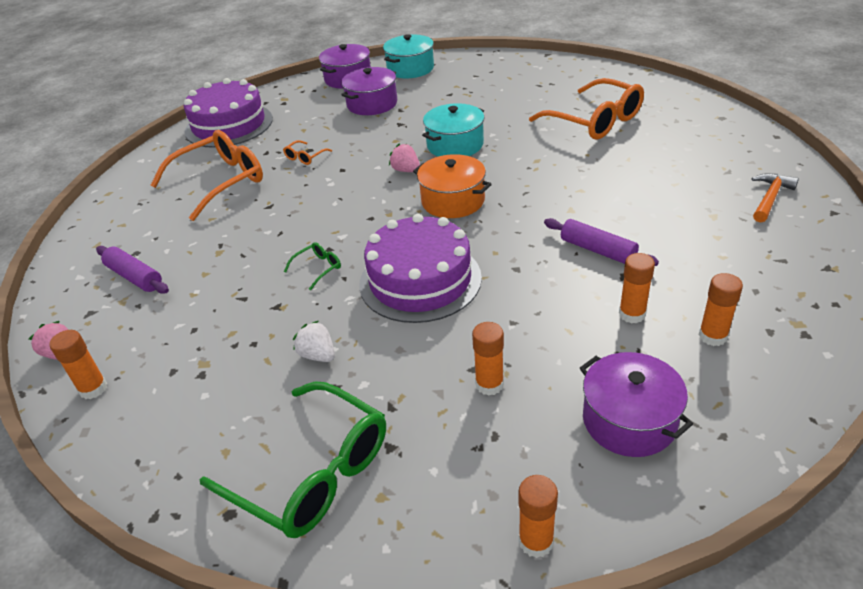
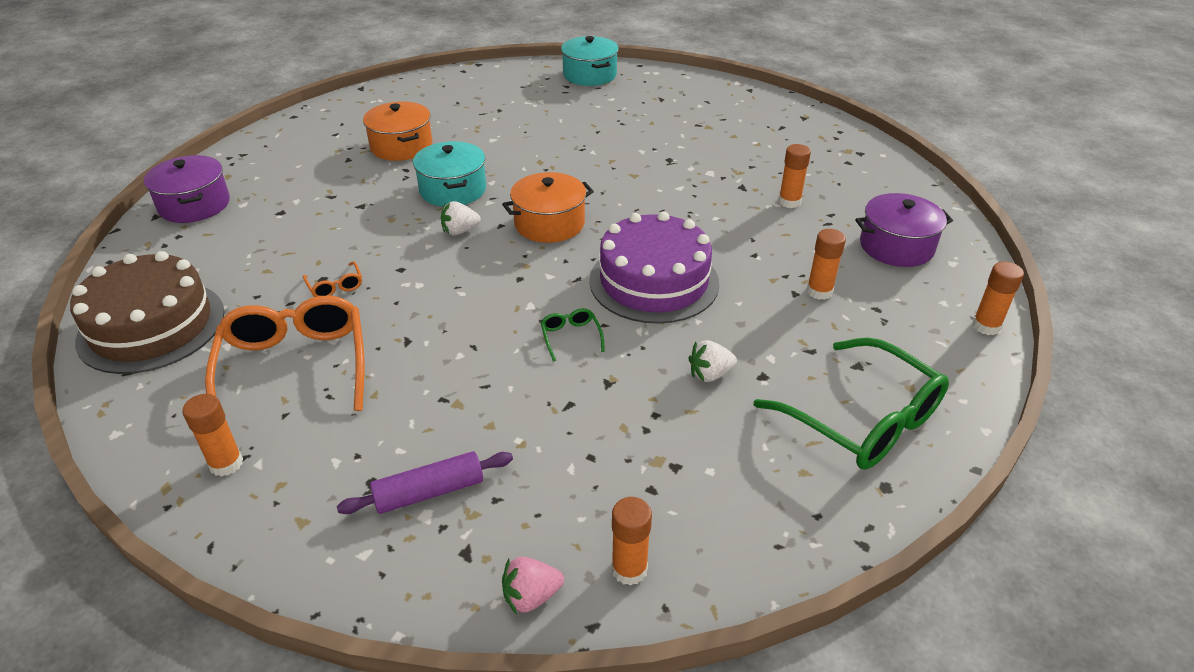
camera: 65 degrees left, 0 degrees up
(229, 125) = (151, 326): purple cake -> brown cake
(312, 472) = (863, 419): green glasses -> green glasses turned 75 degrees clockwise
(372, 104) = (287, 208): purple pot -> none
(406, 170) = (460, 231): pink strawberry -> white strawberry
(410, 69) = (249, 161): turquoise pot -> turquoise pot (589, 75)
(488, 102) = (401, 146): none -> orange pot
(595, 121) = (516, 114): orange glasses -> none
(598, 250) = (700, 185): purple rolling pin -> none
(712, 336) = (837, 183): orange glue stick -> orange glue stick (226, 464)
(770, 198) = (710, 100): orange hammer -> none

